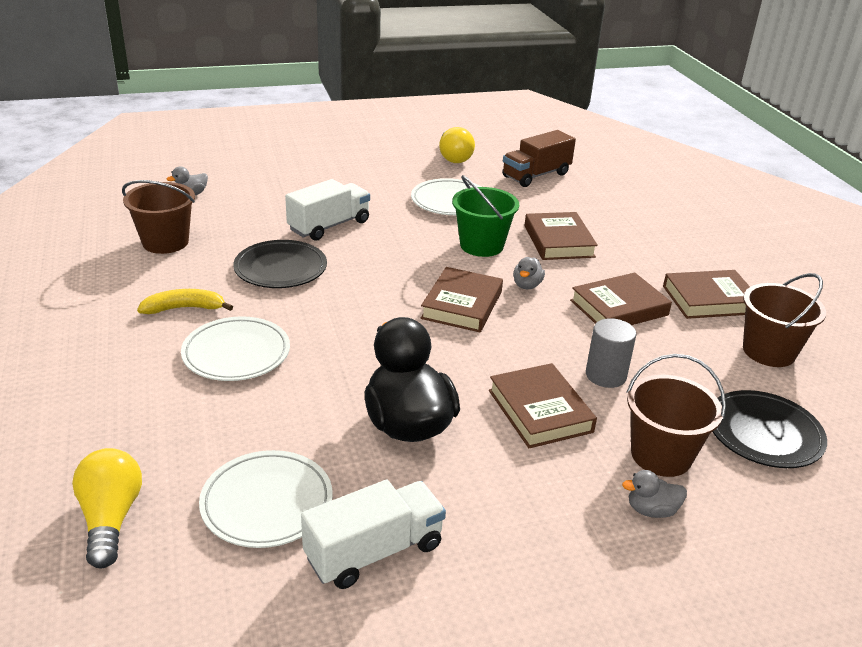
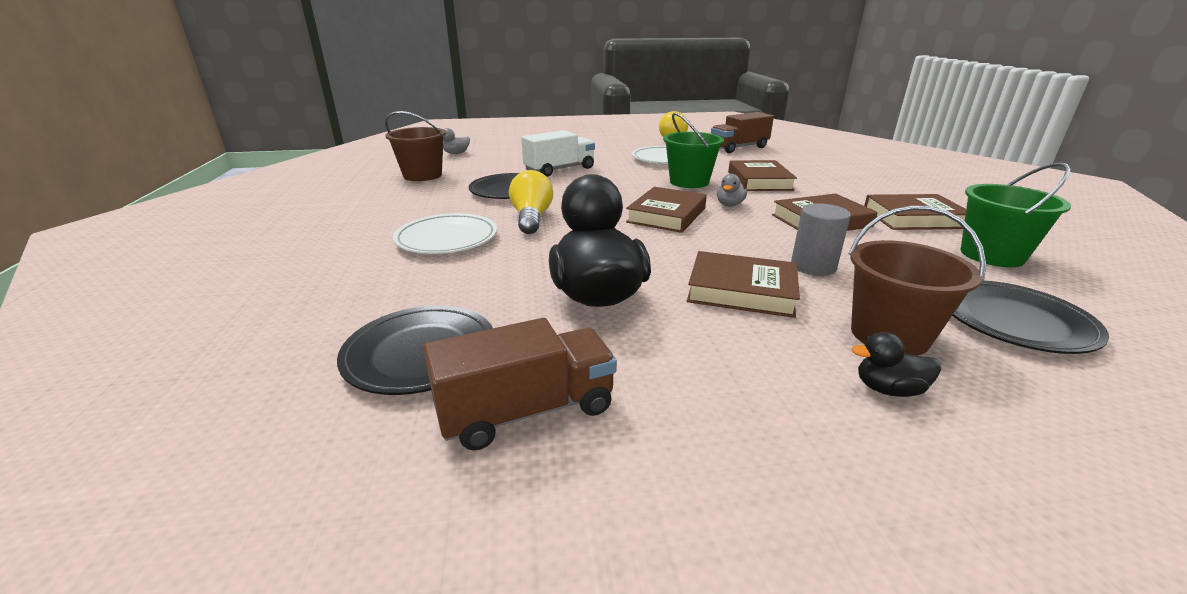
camera: 10 degrees right, 5 degrees down
(110, 518) = (246, 358): yellow light bulb -> yellow light bulb (531, 218)
(184, 308) = (416, 210): yellow banana -> none
(267, 503) = (420, 354): white plate -> black plate
(374, 551) = (526, 411): white truck -> brown truck
(539, 411) = (741, 291): brown book -> brown book turned 60 degrees counterclockwise
(651, 510) = (888, 389): grey duck -> black duck
(768, 351) = (992, 255): brown bucket -> green bucket

